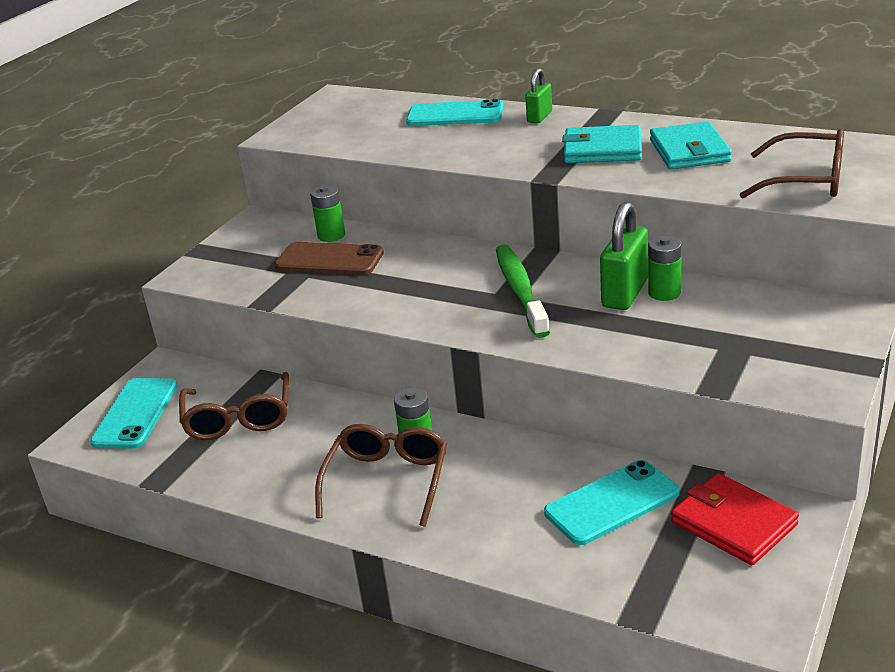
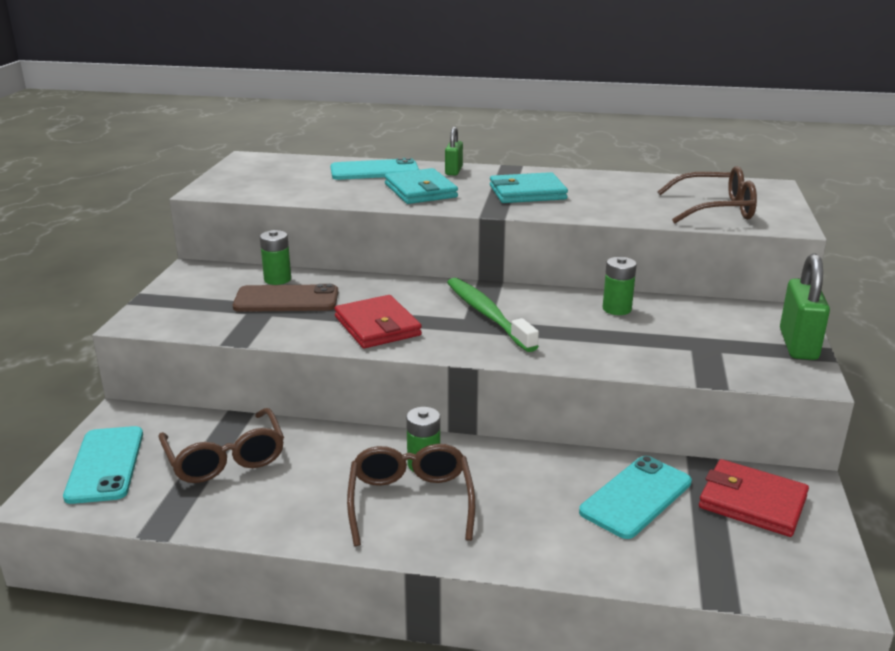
camera: 20 degrees left, 5 degrees down
(402, 296) = (377, 326): none -> red wallet
(625, 293) = (583, 311): green padlock -> green padlock (798, 345)
(689, 151) = (603, 192): turquoise wallet -> turquoise wallet (420, 191)

